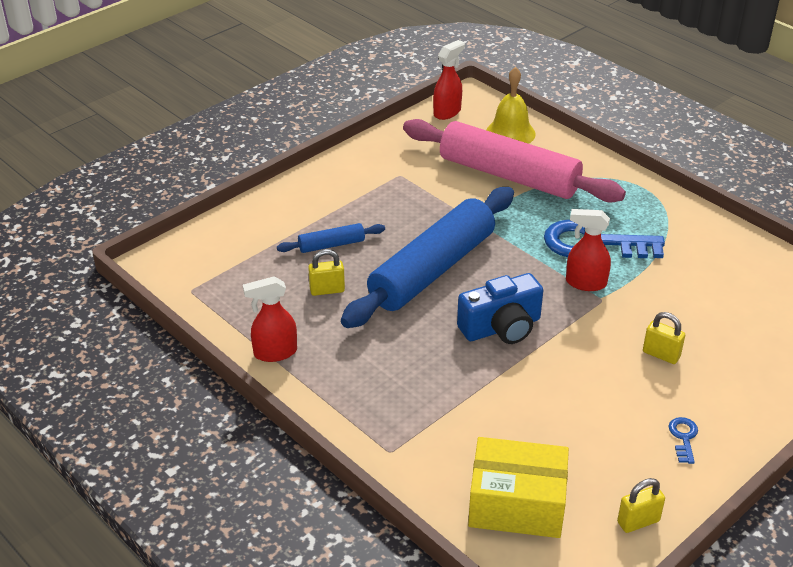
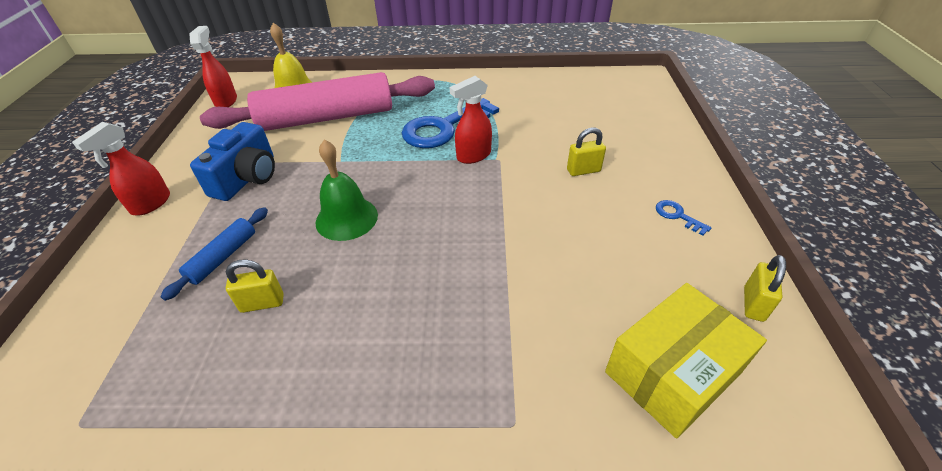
camera: 45 degrees left, 5 degrees up
(275, 353) = (268, 418): red spray bottle -> red spray bottle (150, 204)
(327, 290) = (262, 303): yellow padlock -> yellow padlock turned 45 degrees clockwise
(432, 270) = (346, 218): blue rolling pin -> green bell
(501, 327) = (458, 226): blue camera -> blue camera (247, 178)

